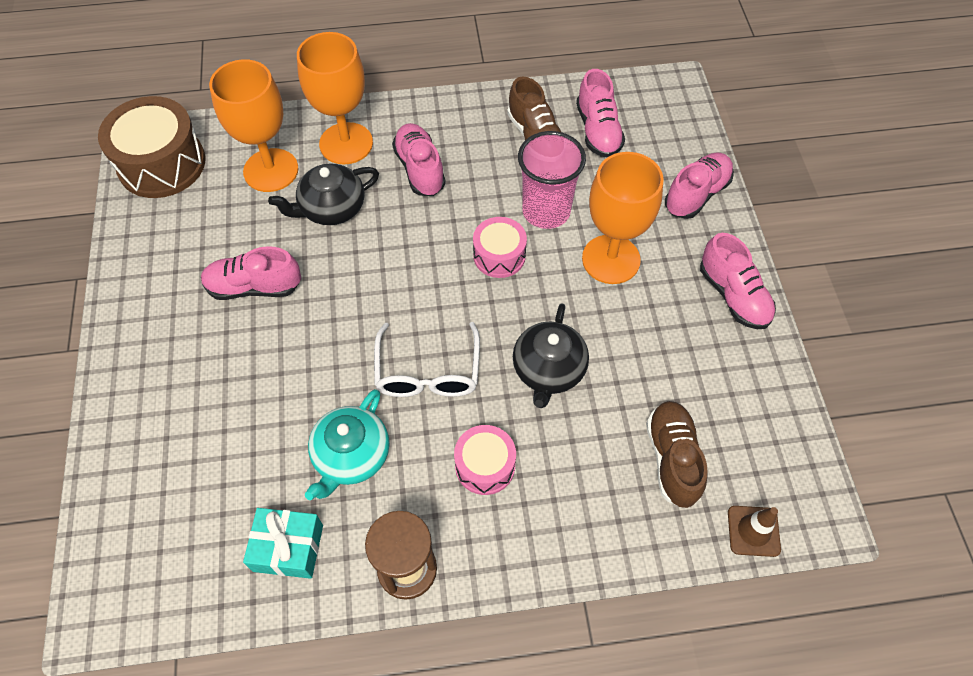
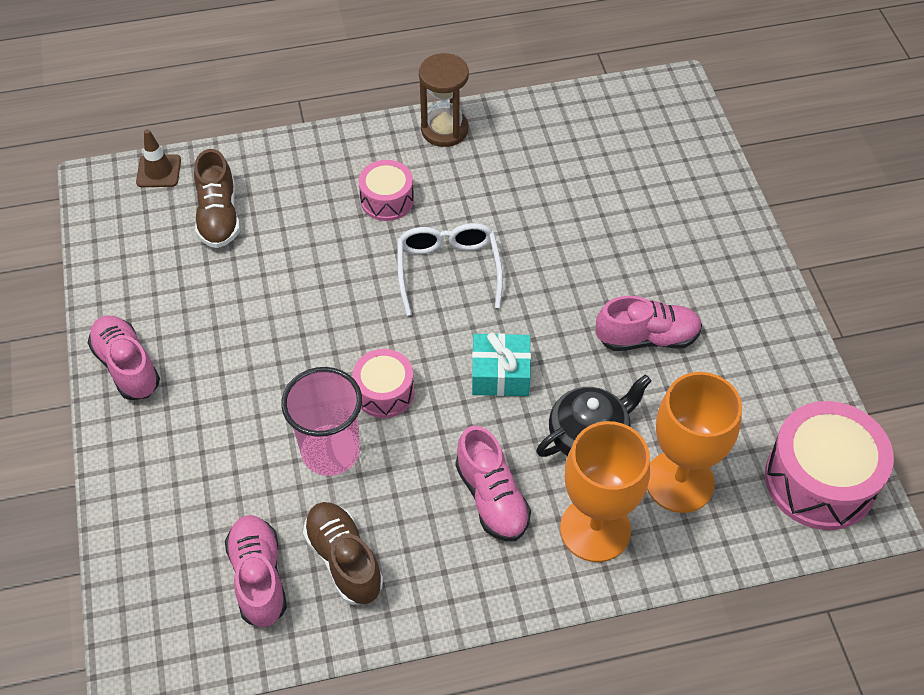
camera: 175 degrees right, 5 degrees down
(162, 164) = (819, 480): brown drum -> pink drum
(288, 548) = (543, 136): turquoise gift -> turquoise gift (500, 374)
(351, 456) = (507, 199): turquoise teapot -> none
(548, 370) = (329, 280): black teapot -> none
(611, 259) = (257, 397): orange goblet -> none
(696, 194) = (142, 488): pink shoe -> none

